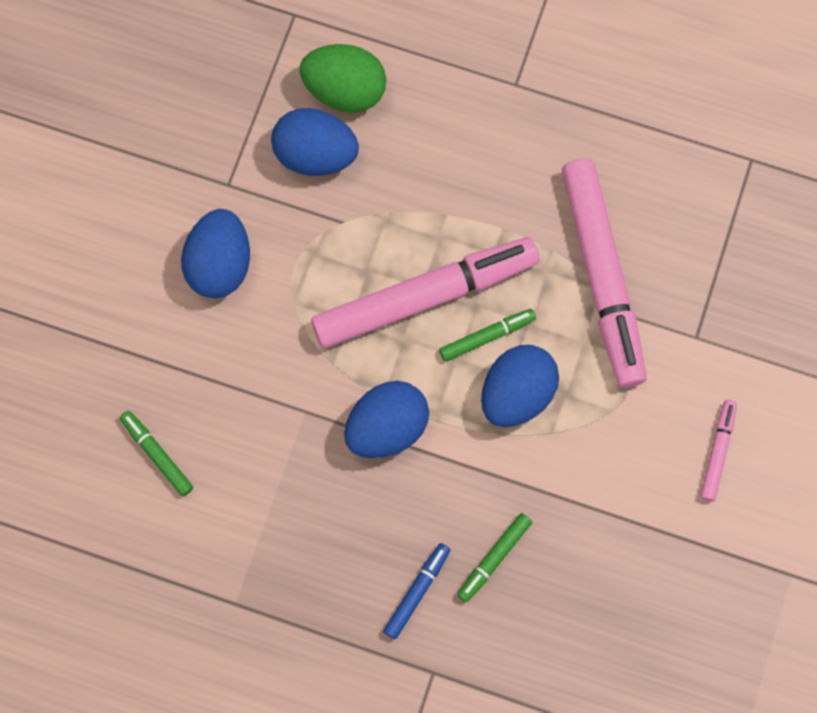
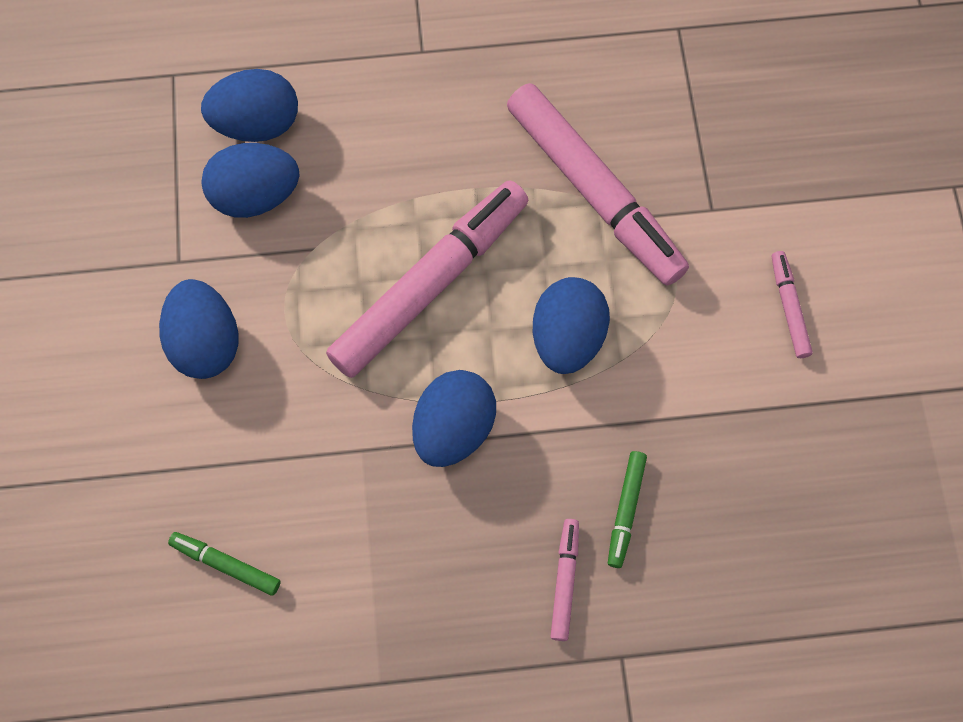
camera: 25 degrees left, 5 degrees down
(345, 90) = (257, 124): green egg -> blue egg
(417, 591) = (564, 581): blue marker -> pink marker
(487, 336) = (510, 296): green marker -> none

